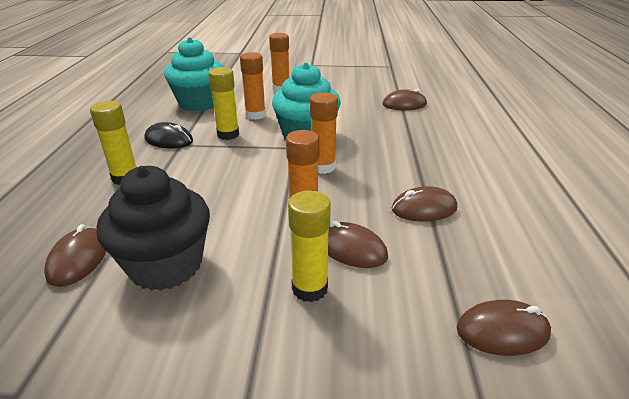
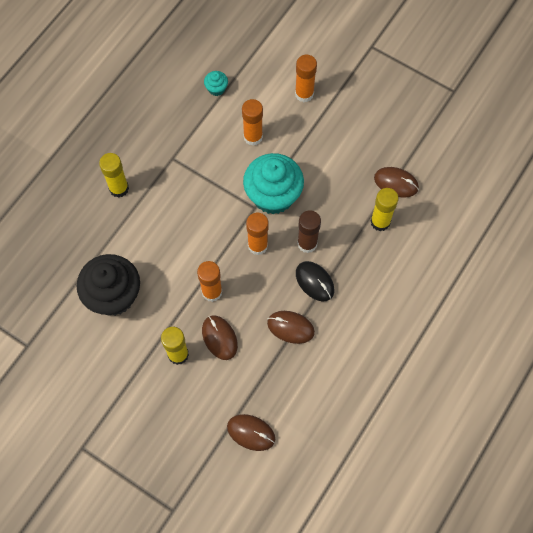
camera: 30 degrees right, 35 degrees up
(78, 259) = (70, 265): brown mouse -> none
(169, 140) = (166, 147): black mouse -> black mouse (314, 282)
(199, 103) = (216, 89): turquoise cupcake -> turquoise cupcake, size x0.43
(228, 135) = (214, 161): yellow glue stick -> yellow glue stick (380, 222)
(370, 151) = (307, 243): none -> brown glue stick

